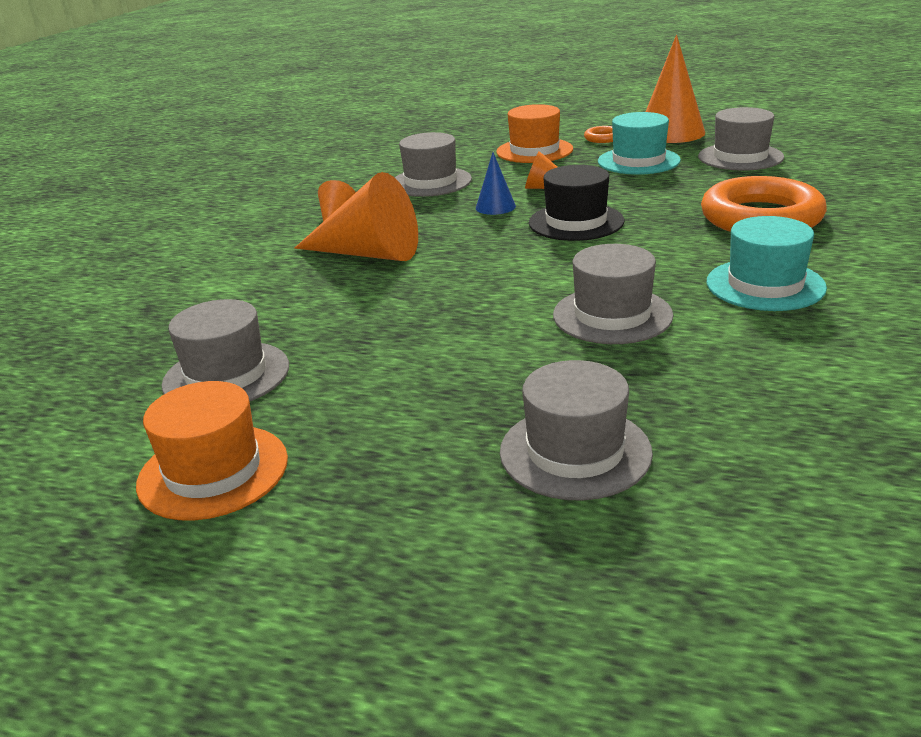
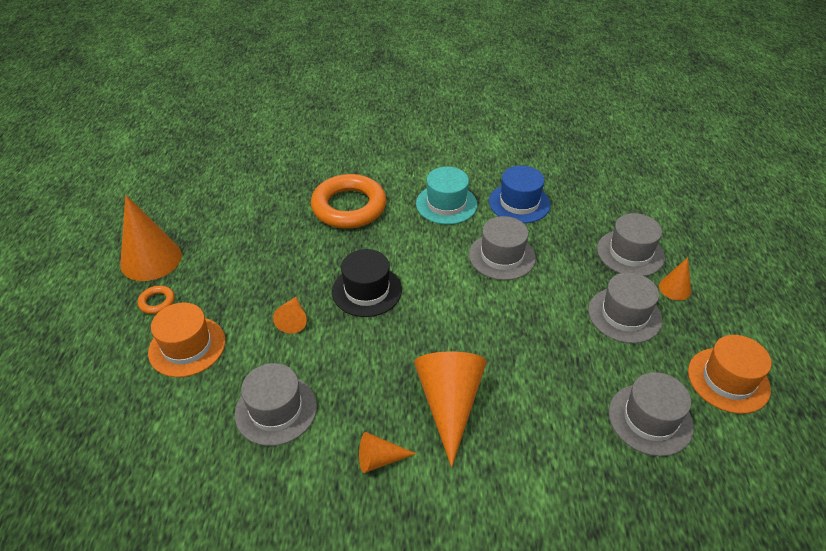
camera: 110 degrees left, 15 degrees up
(448, 481) = (674, 288): none -> orange cone
(495, 207) = (339, 344): blue cone -> none
(638, 161) = (228, 272): turquoise hat -> none
(740, 157) = (226, 218): grey hat -> grey hat (624, 315)
(766, 352) = (519, 203): none -> blue hat

